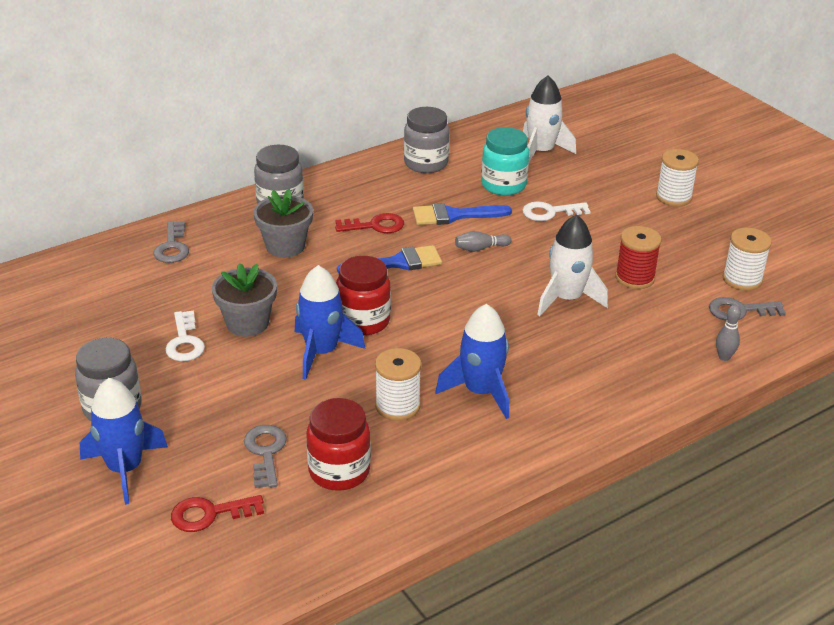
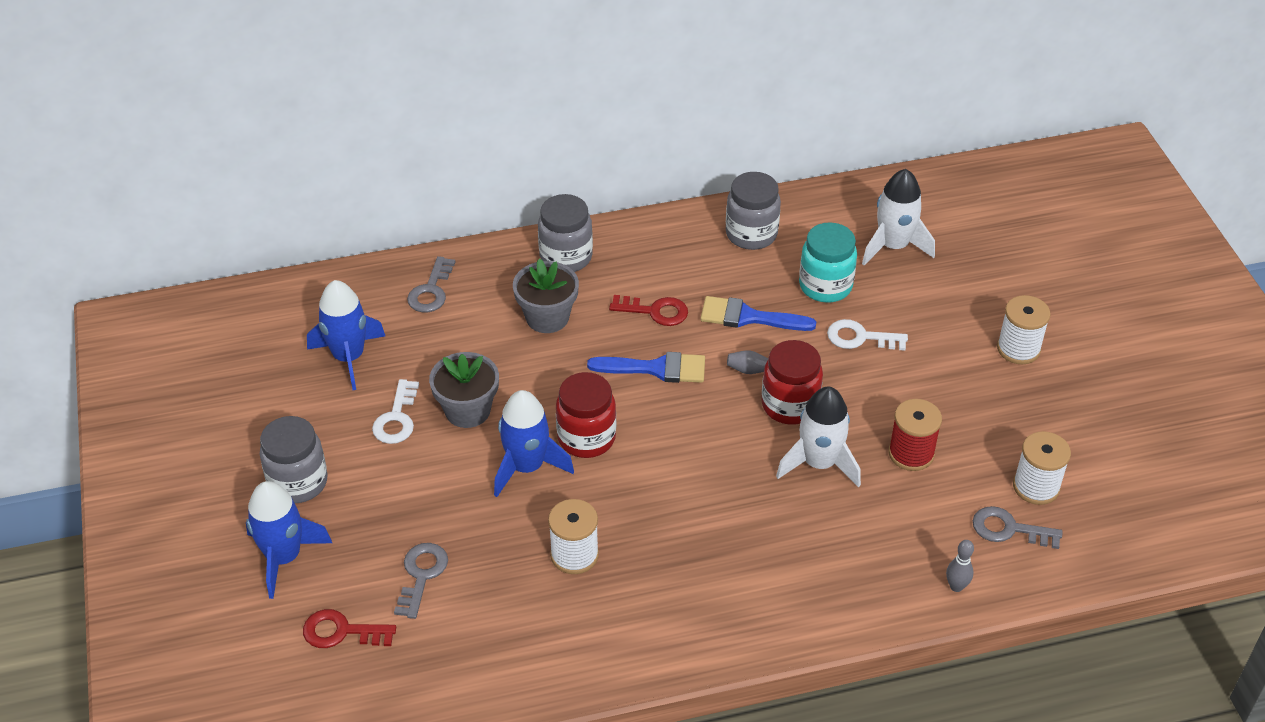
camera: 20 degrees right, 10 degrees up
(339, 471) = (483, 617): red jar -> red jar (789, 405)
(480, 392) = (667, 560): blue rocket -> blue rocket (348, 357)

